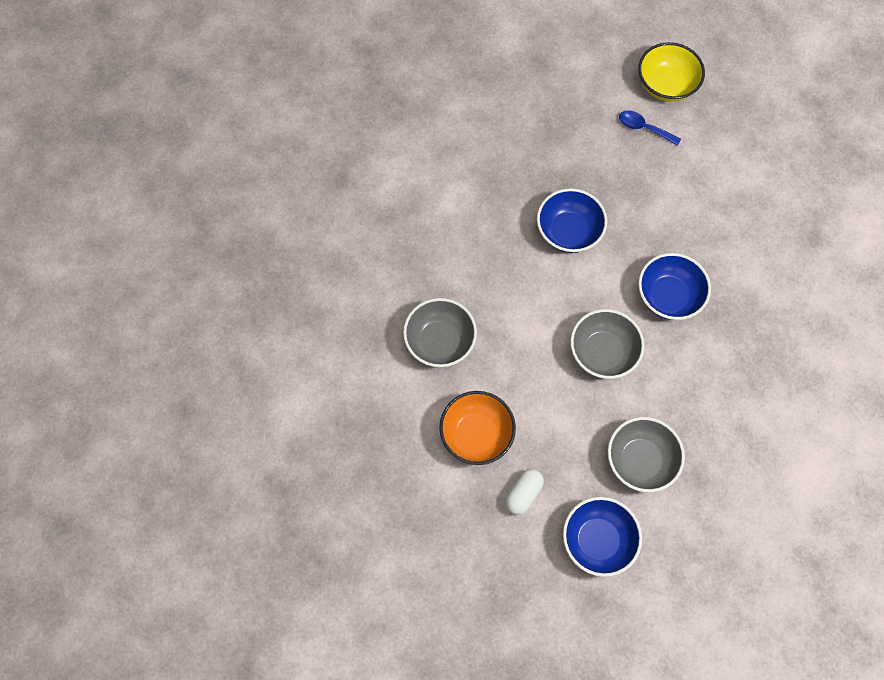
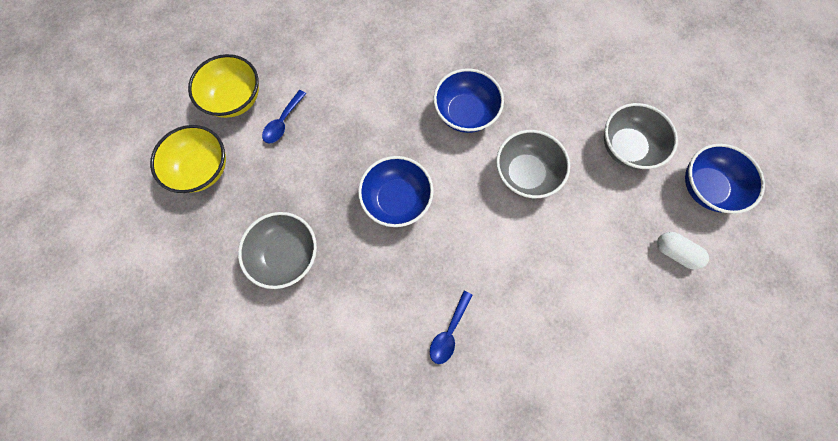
camera: 90 degrees left, 5 degrees up
(440, 341) = (525, 336): grey bowl -> grey bowl (287, 254)
(443, 276) = (449, 332): none -> blue spoon
(476, 434) = (622, 297): orange bowl -> none
(590, 66) = (203, 169): none -> yellow bowl

